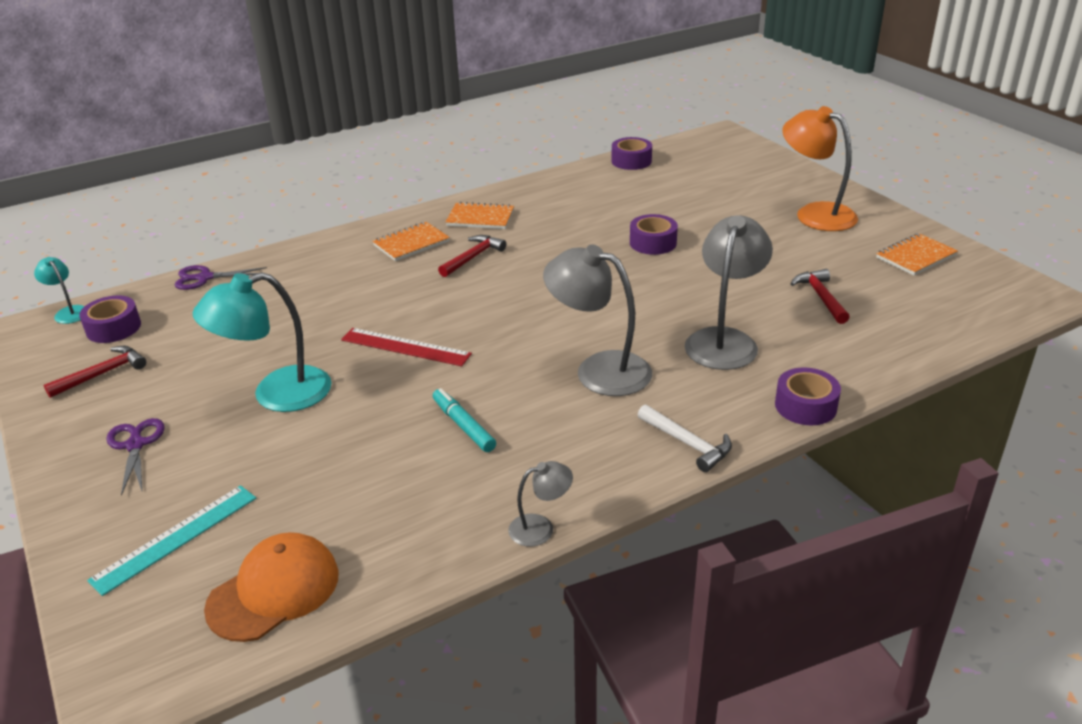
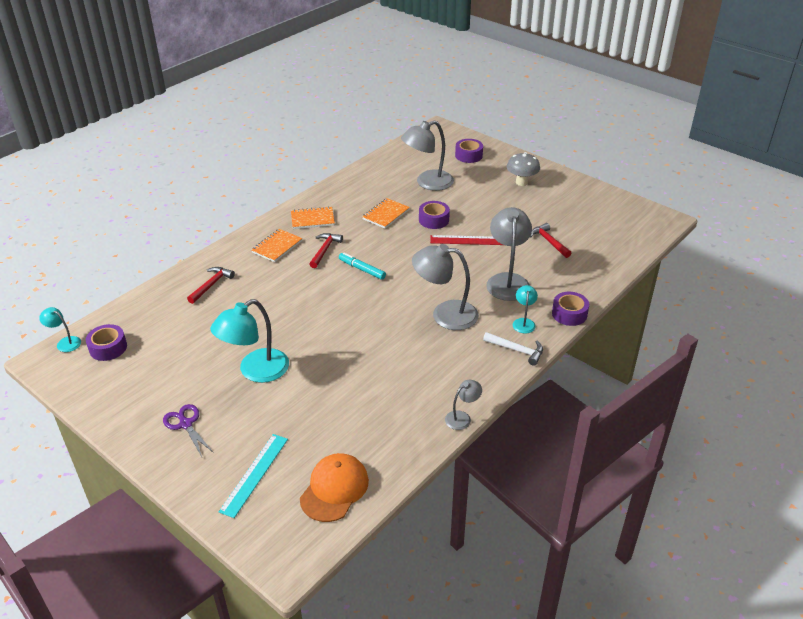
camera: 20 degrees left, 5 degrees up
(102, 374) = (126, 382): red hammer -> red hammer (211, 285)
(204, 278) = (147, 298): purple scissors -> none
(405, 347) = (318, 322): red ruler -> red ruler (469, 240)
(463, 426) = (385, 367): turquoise marker -> turquoise marker (362, 269)
(631, 161) = (389, 158): purple tape -> purple tape (468, 155)
(670, 196) = (427, 183): none -> grey lamp
(721, 404) = (524, 322): none -> turquoise lamp
(815, 214) = (521, 182): orange lamp -> grey mushroom
(915, 256) = (590, 204): orange notebook -> orange notebook (386, 214)

